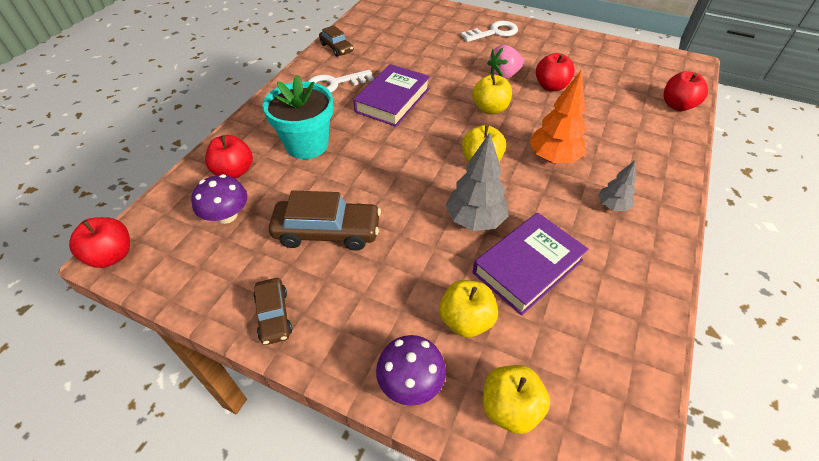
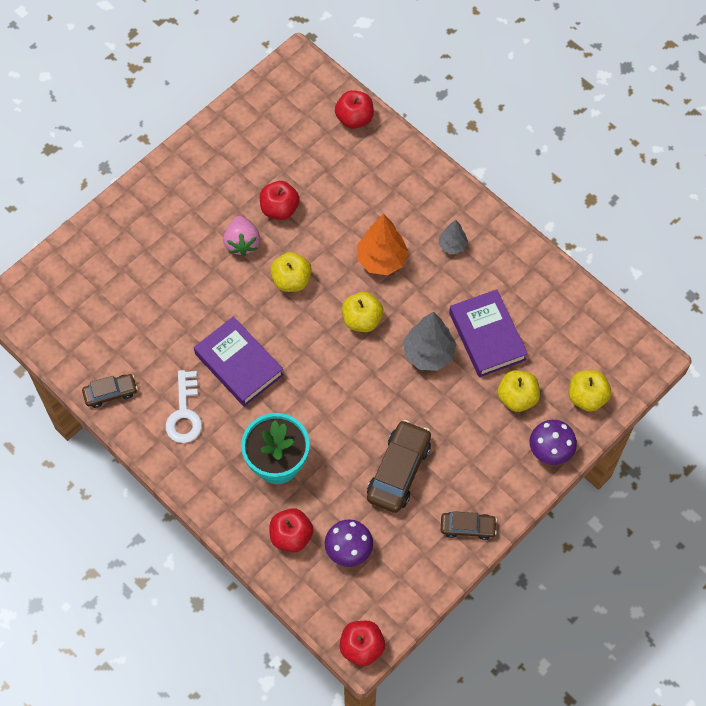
camera: 70 degrees left, 15 degrees up
(493, 32) = (155, 215): white key -> none

